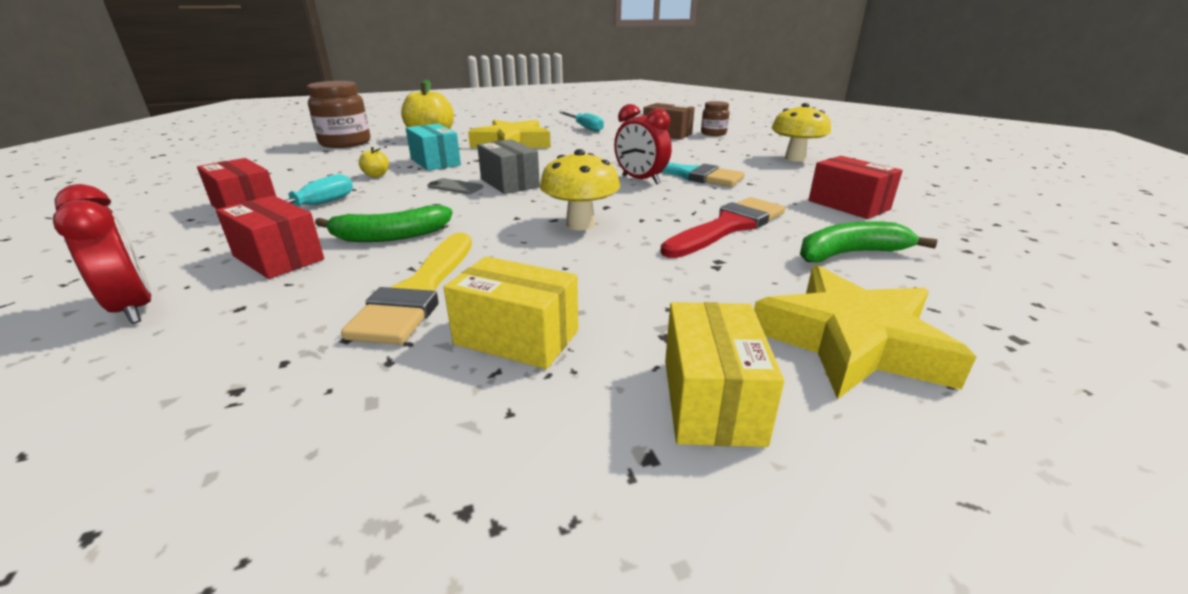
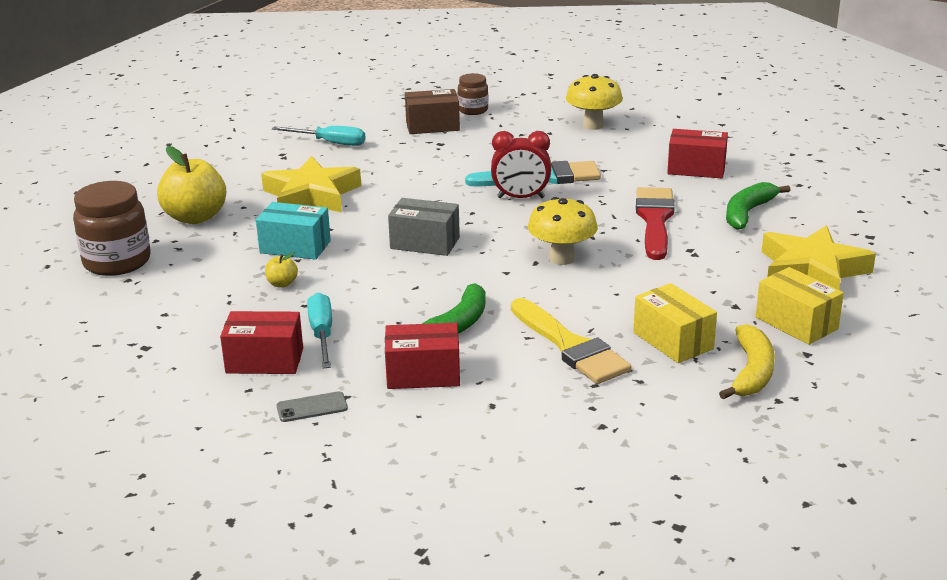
camera: 40 degrees left, 0 degrees up
(134, 308) = (430, 438): red clock -> none
(455, 187) = (389, 266): grey phone -> grey phone (312, 407)
(516, 337) = (673, 341): yellow box -> yellow box turned 75 degrees clockwise
(520, 434) = (751, 372): none -> yellow banana

